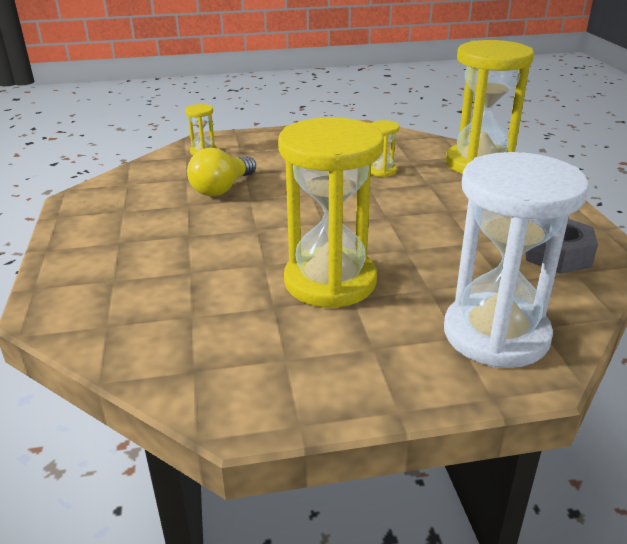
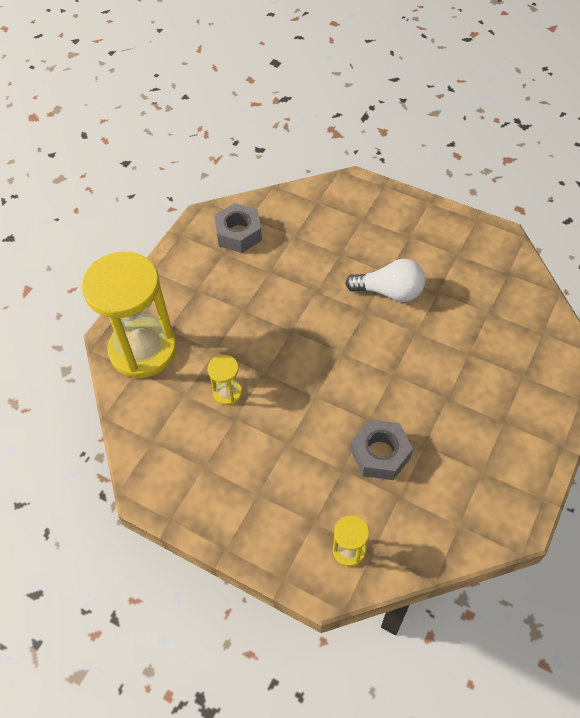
camera: 140 degrees left, 25 degrees up
(222, 189) = (380, 454): yellow light bulb -> grey nut
(330, 281) = (389, 292): yellow hourglass -> white light bulb
(496, 334) = (343, 209): white hourglass -> none

